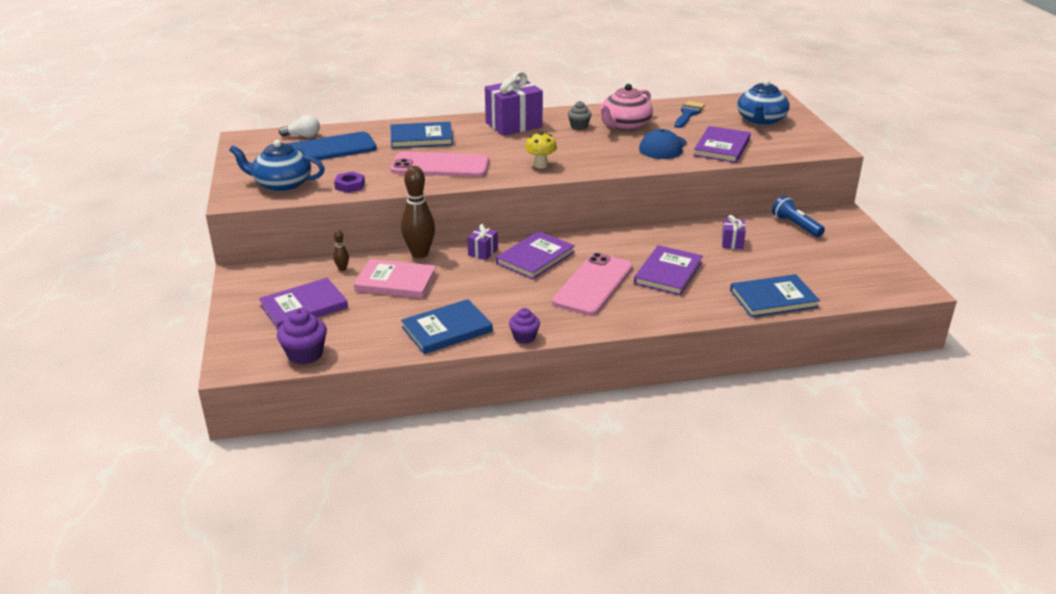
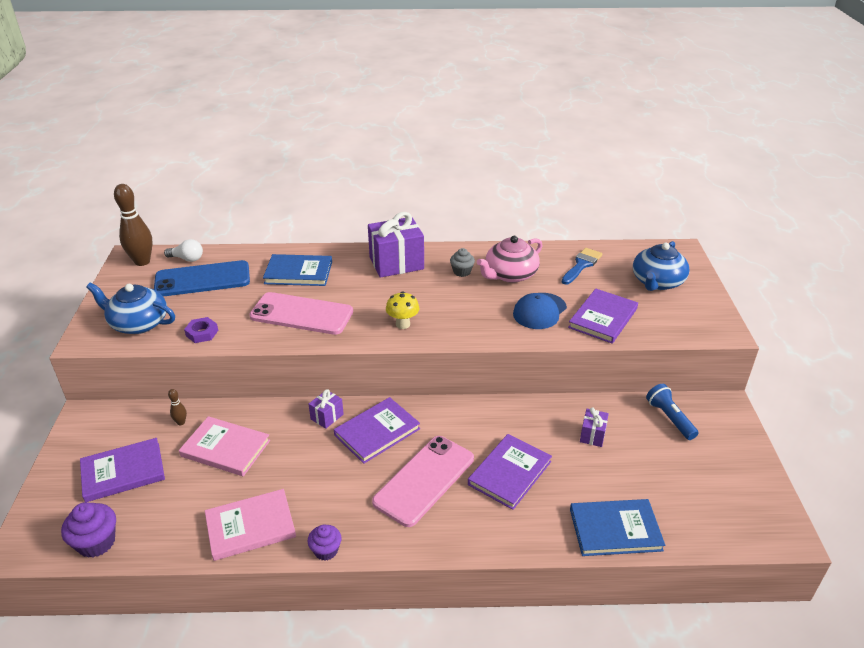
camera: 10 degrees right, 5 degrees up
(419, 254) = (263, 411): brown bowling pin -> brown bowling pin (142, 262)
(447, 329) = (250, 526): blue book -> pink book

